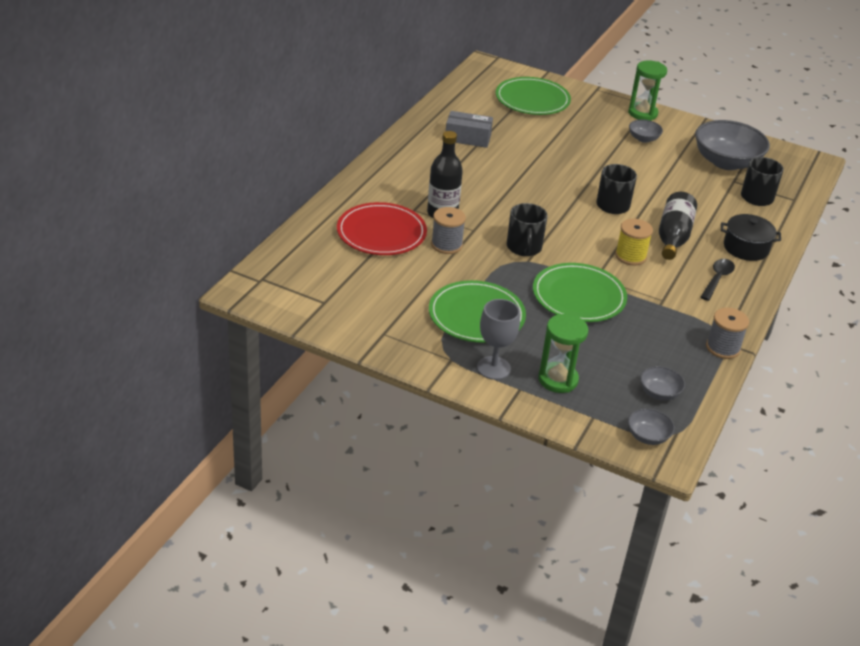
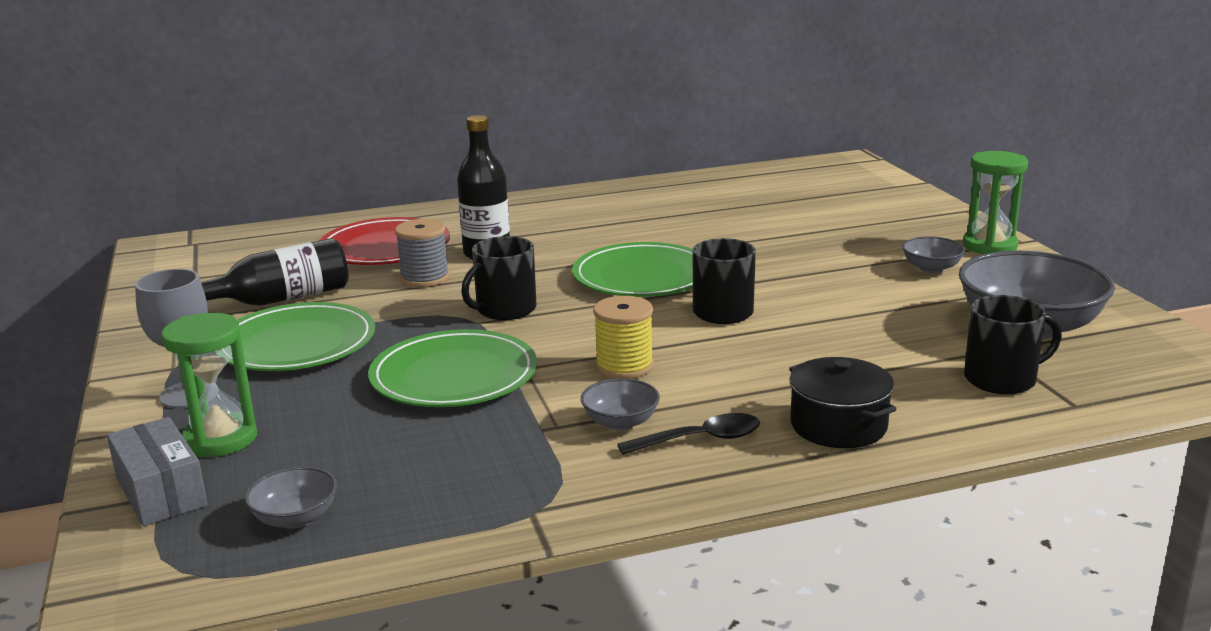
camera: 50 degrees right, 15 degrees down
(467, 138) = (675, 207): grey box -> grey box (161, 492)
(532, 100) = (842, 198): green plate -> green plate (642, 277)
(648, 436) = (157, 555): grey bowl -> grey bowl (620, 422)
(673, 237) = (739, 371): black bottle -> black bottle (282, 299)
(723, 348) = (512, 517): grey spool -> none

